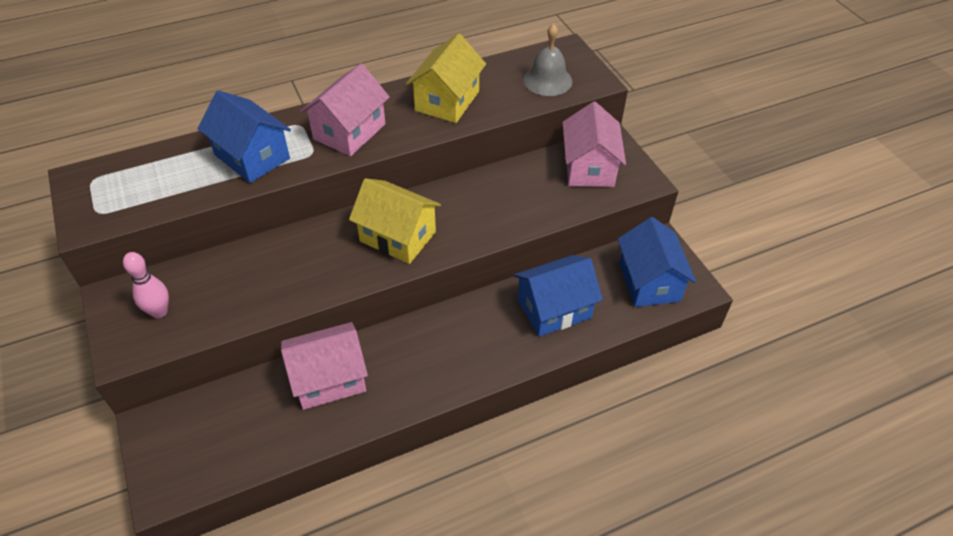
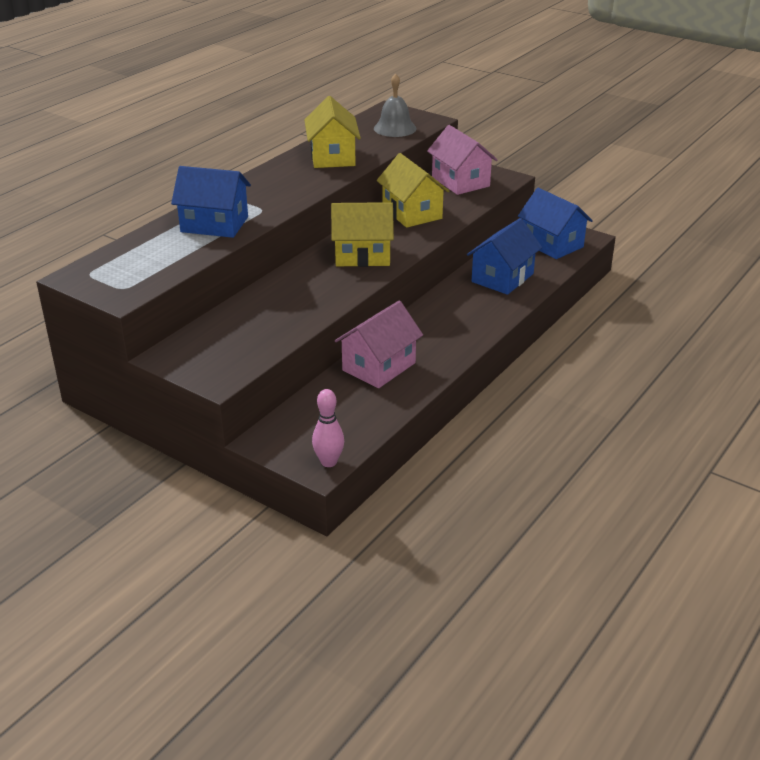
camera: 30 degrees left, 15 degrees down
(159, 312) = (220, 350): pink bowling pin -> pink bowling pin (329, 462)
(349, 131) = (277, 191): pink house -> none
(499, 195) = (412, 213): none -> yellow house

